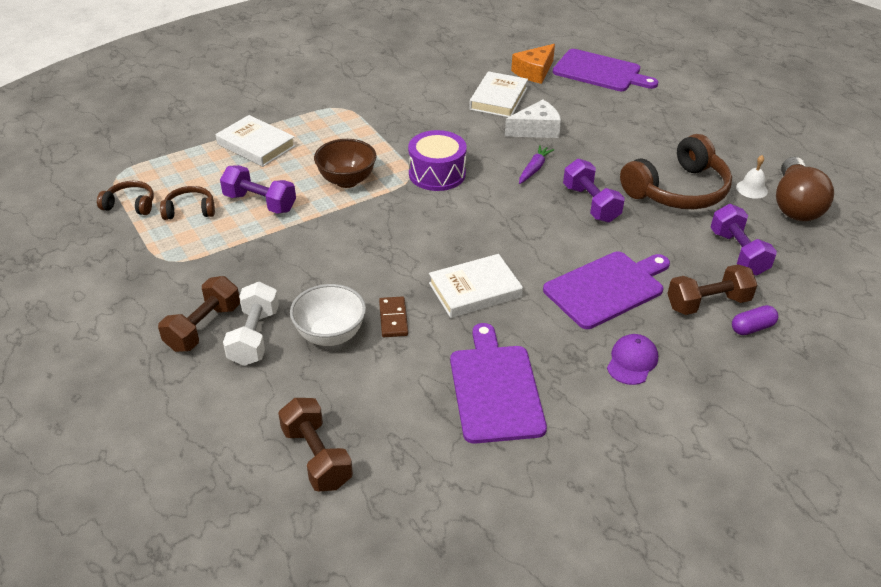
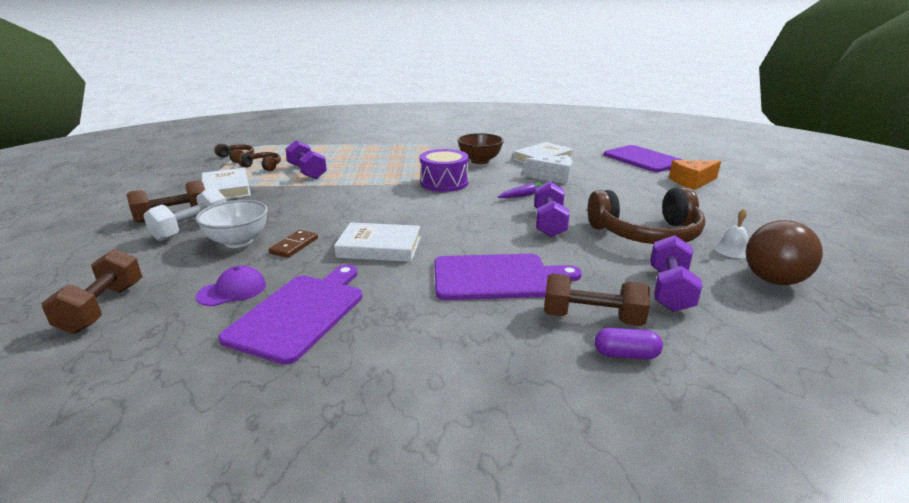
camera: 30 degrees right, 15 degrees down
(256, 145) = (347, 149): white book -> white book (226, 189)
(347, 180) = (377, 173): brown bowl -> brown bowl (480, 161)
(534, 72) = (588, 152): orange cheese -> orange cheese (692, 182)
(632, 361) = (453, 337): purple cap -> purple cap (232, 290)

